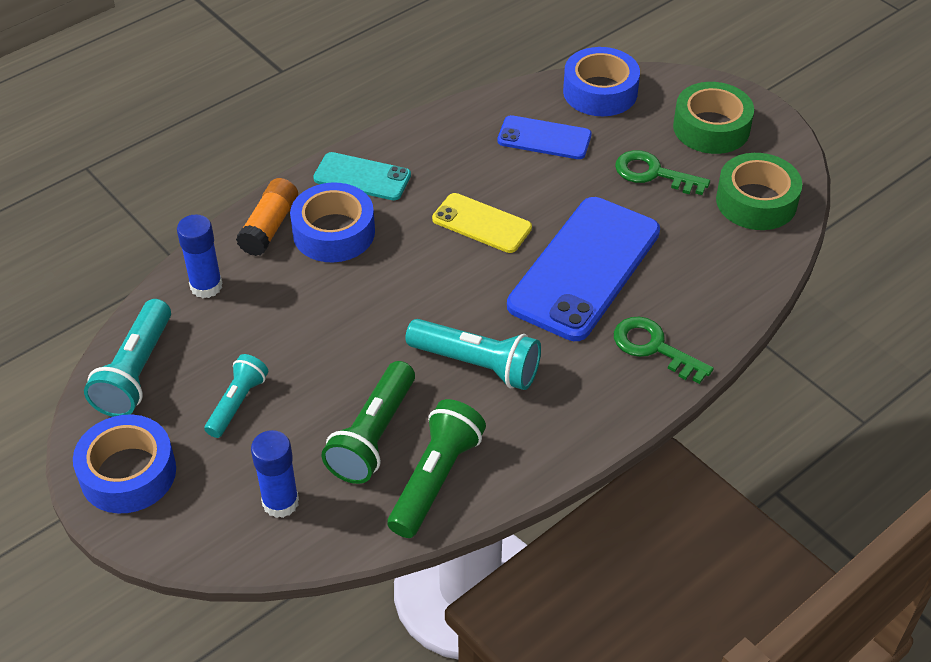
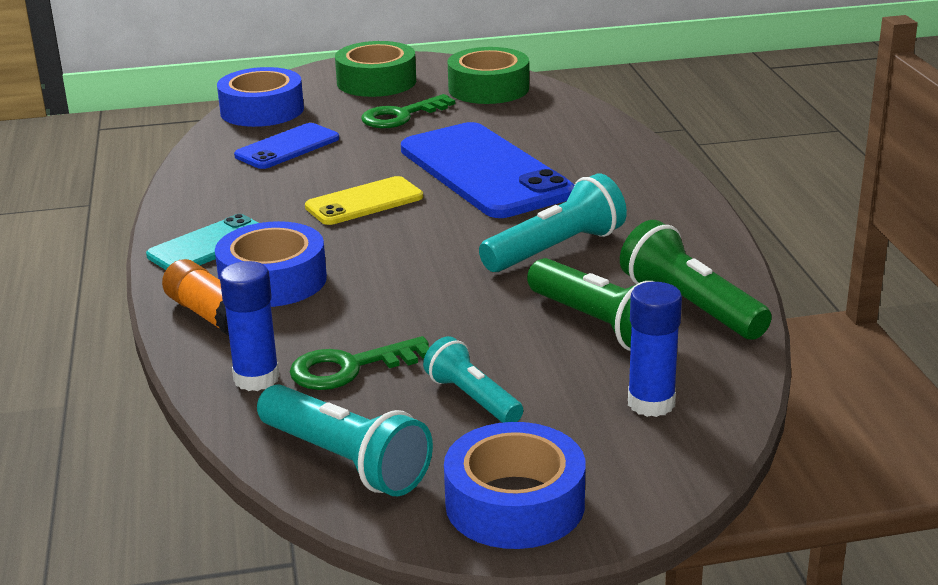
camera: 60 degrees left, 20 degrees down
(653, 347) = (616, 168): green key -> green key (349, 368)

